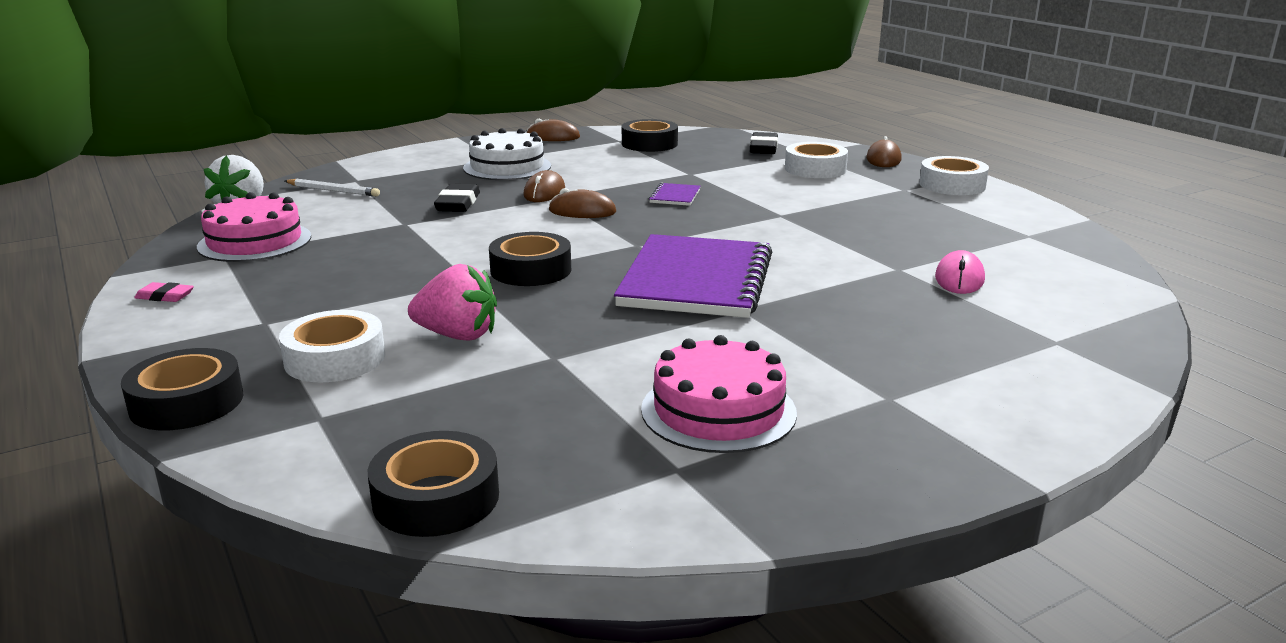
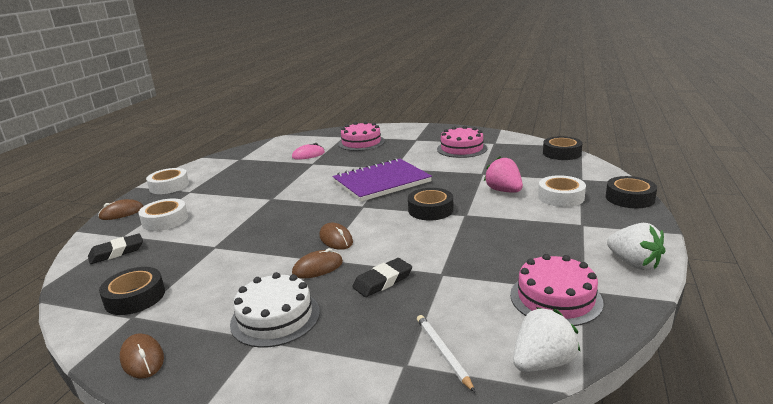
camera: 130 degrees left, 0 degrees up
(165, 296) = (633, 263): pink eraser -> white strawberry
(675, 196) = (272, 230): purple notebook -> none
(968, 340) = (361, 142): none -> pink cake

